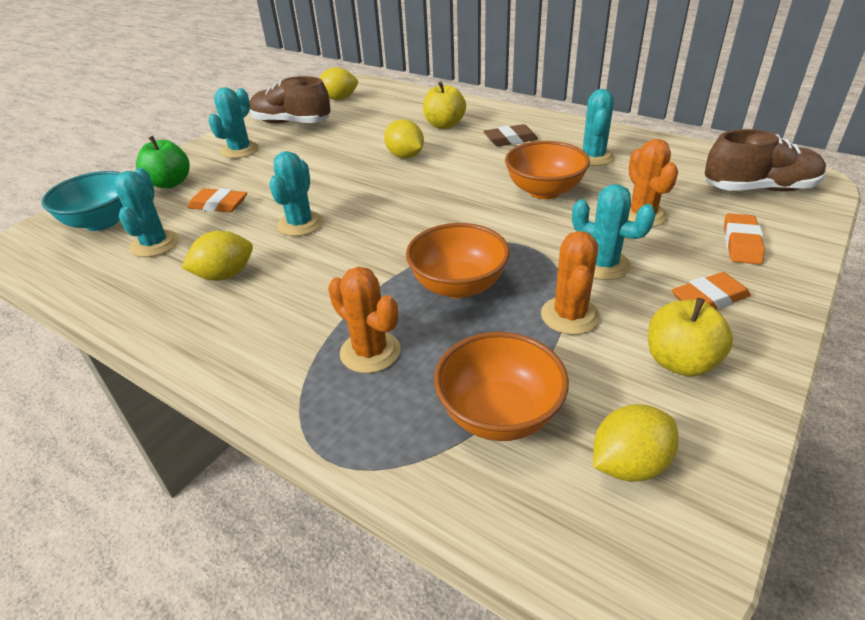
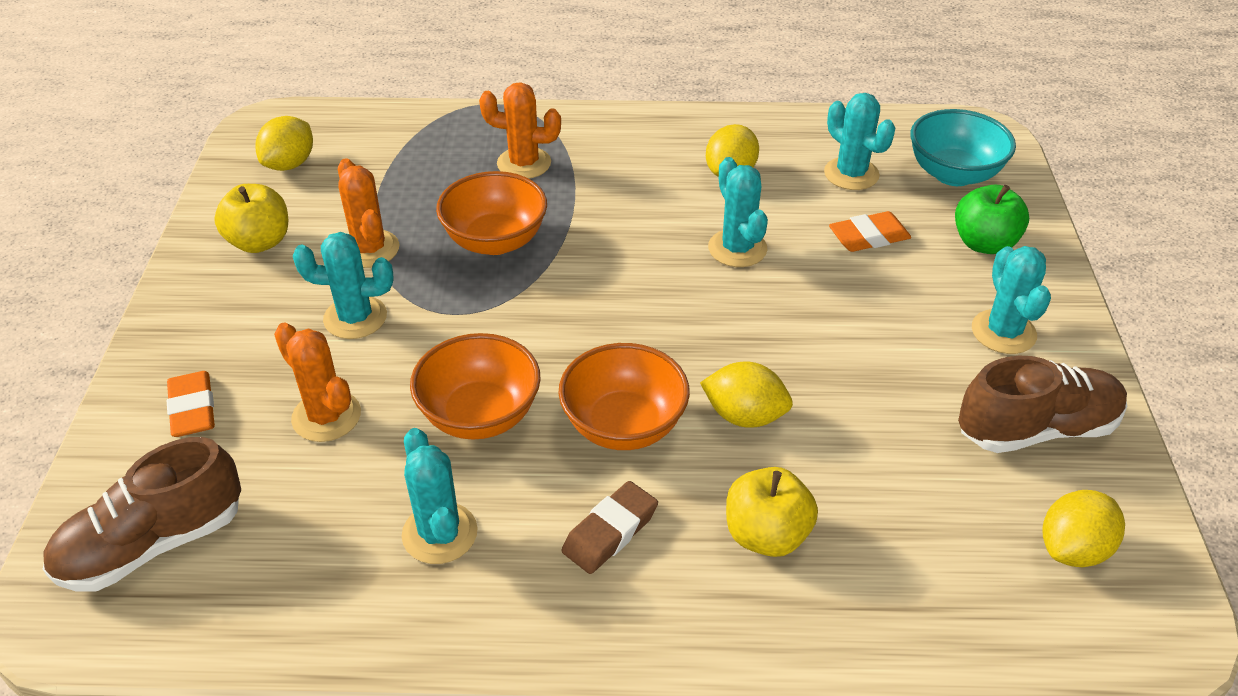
camera: 145 degrees right, 5 degrees up
(499, 414) = (393, 160): orange bowl -> orange bowl (623, 425)
(709, 299) = (234, 314): orange eraser -> none

